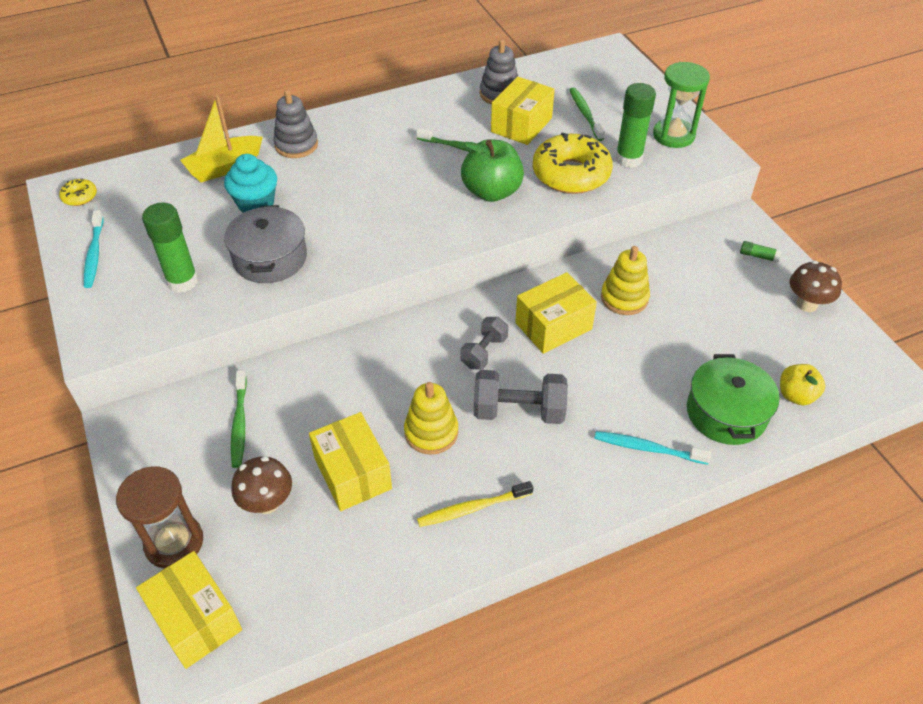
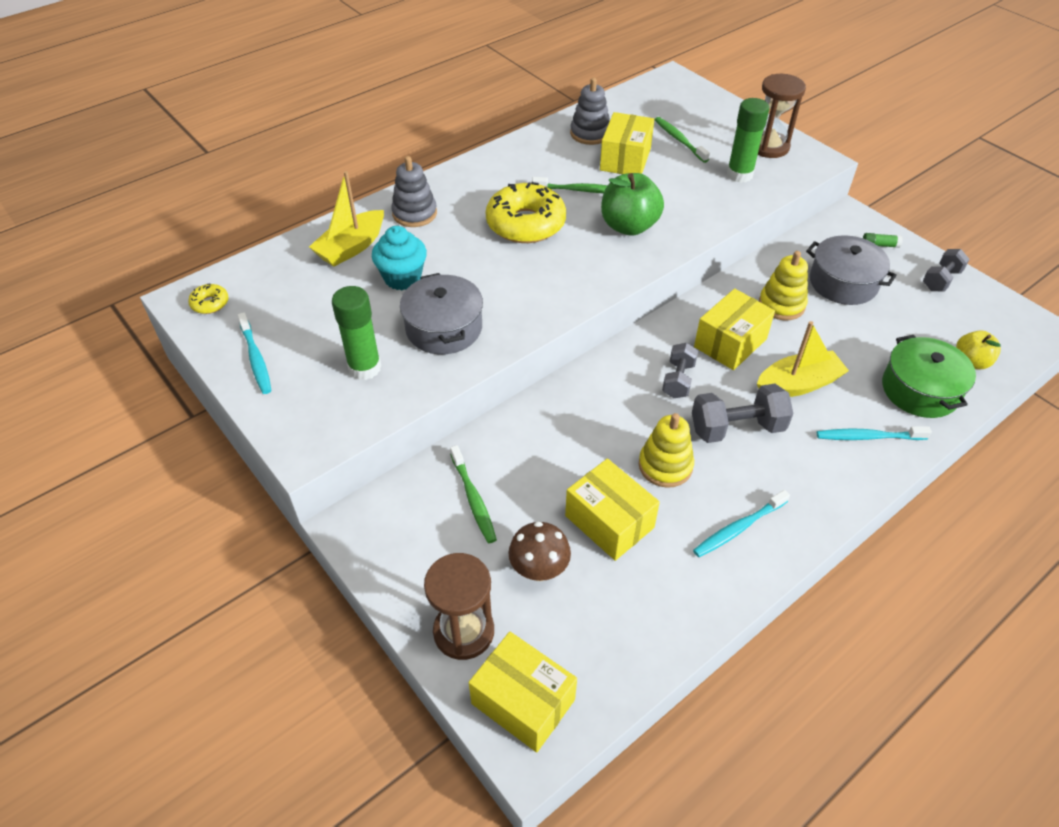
camera: 15 degrees left, 0 degrees up
(473, 508) = (739, 528): yellow toothbrush -> turquoise toothbrush
(571, 174) = (694, 197): yellow donut -> yellow donut (526, 224)
(601, 381) = (798, 384): none -> yellow boat
(673, 135) = (769, 147): green hourglass -> brown hourglass
(699, 288) = (843, 283): none -> grey pot
(806, 304) = (941, 280): brown mushroom -> grey dumbbell

